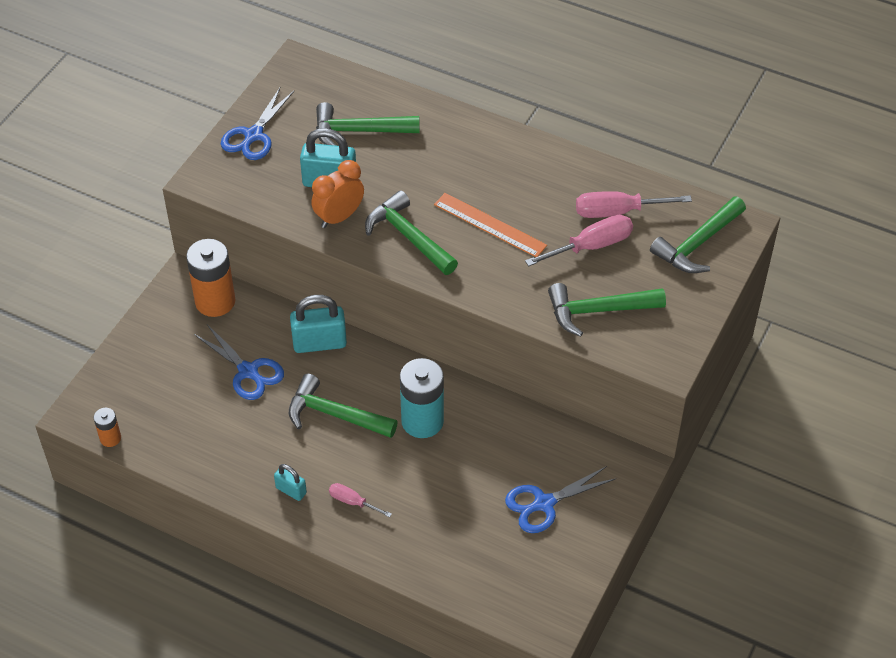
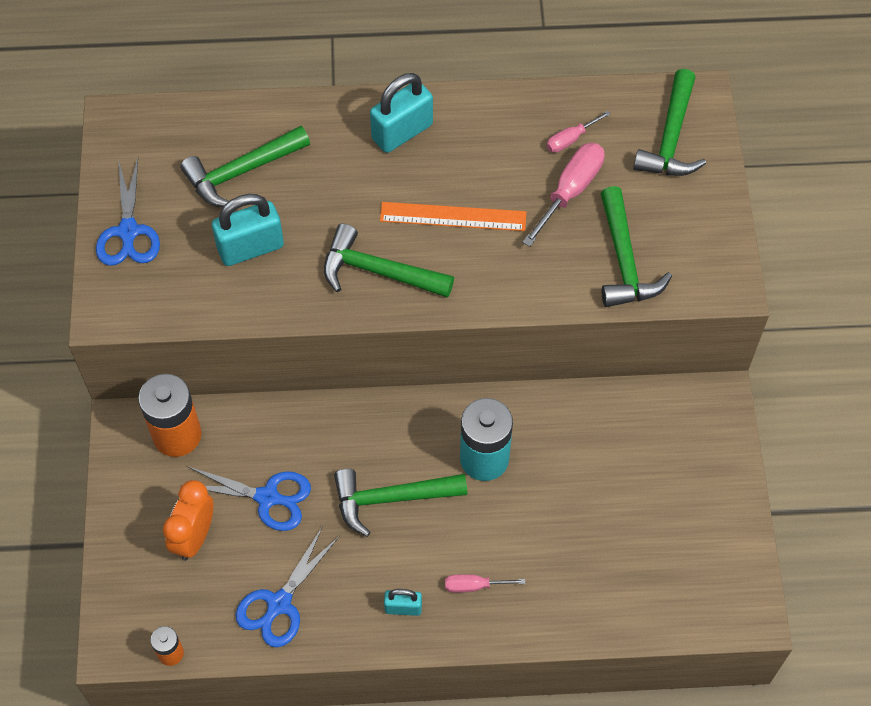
camera: 30 degrees left, 10 degrees up
(319, 343) = (321, 426): turquoise padlock -> turquoise padlock (402, 132)
(339, 217) = (289, 284): orange clock -> orange clock (194, 537)
(544, 503) = (660, 485): blue scissors -> blue scissors (279, 603)
(598, 311) = (624, 261): green hammer -> green hammer turned 60 degrees counterclockwise
(617, 212) = (570, 139): pink screwdriver -> pink screwdriver, size x0.57

